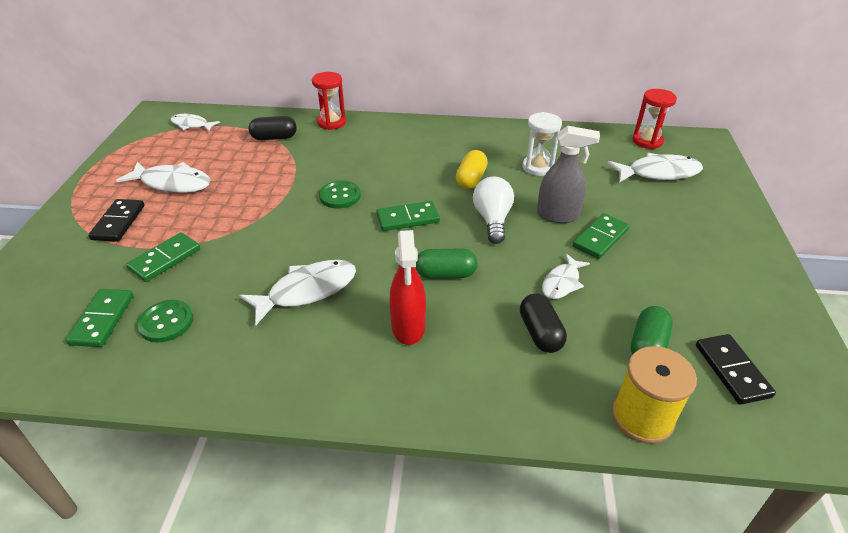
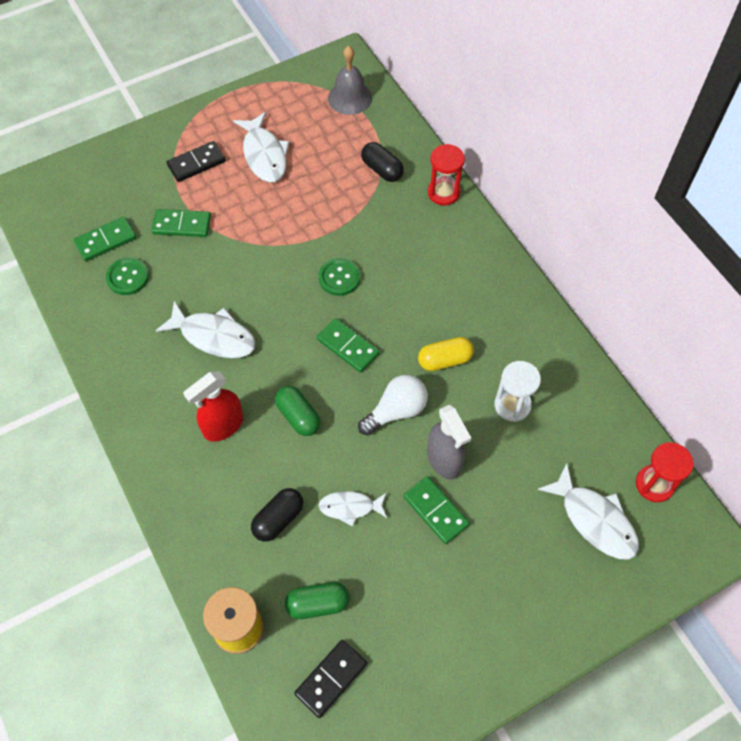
camera: 55 degrees right, 20 degrees up
(191, 125) = (350, 98): white fish -> grey bell
(600, 238) = (436, 511): green domino -> green domino turned 45 degrees clockwise

